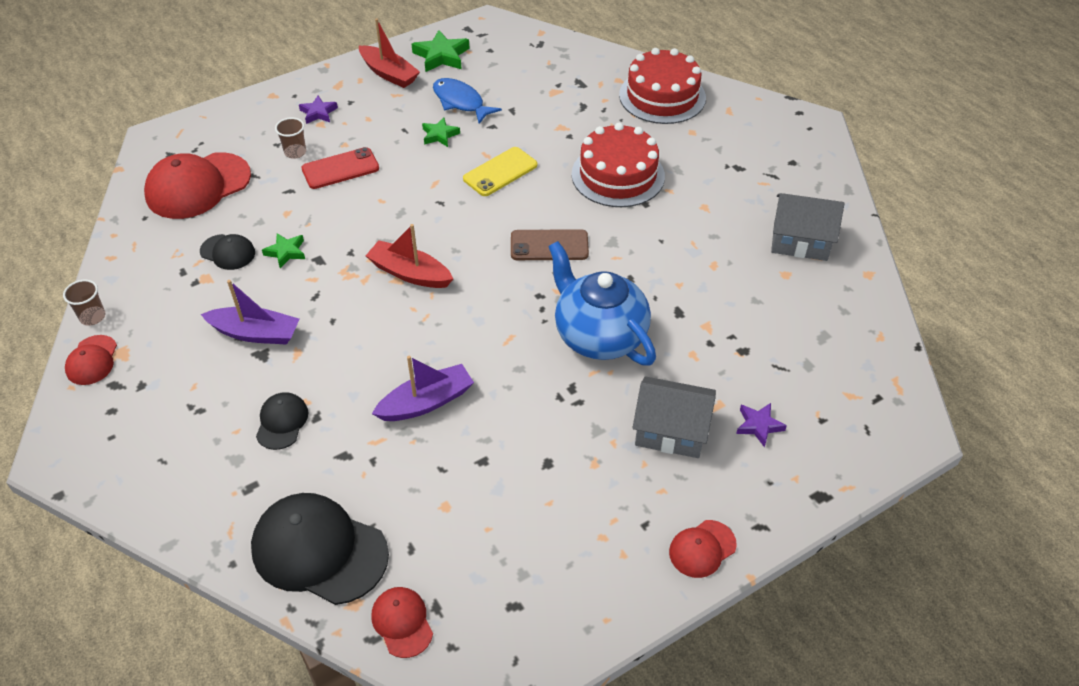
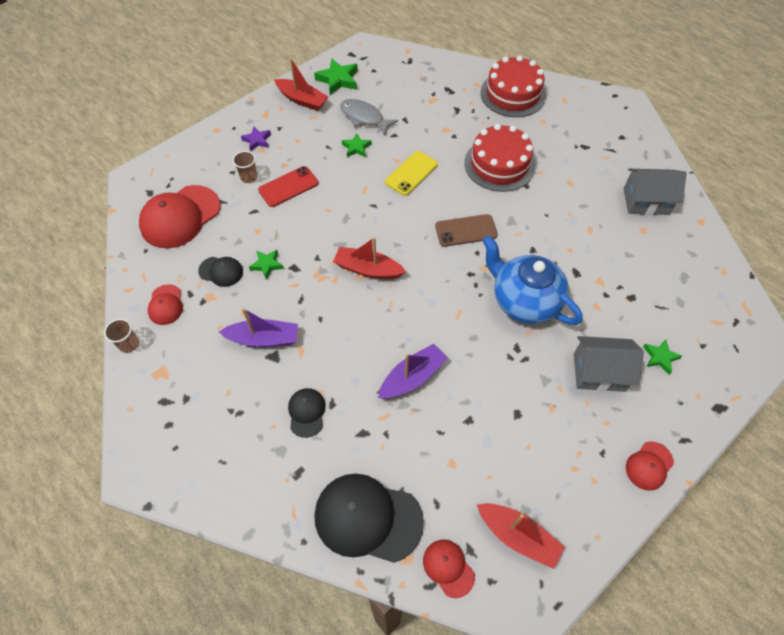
camera: 10 degrees left, 10 degrees up
(92, 360) = (140, 383): red cap -> red cap (166, 305)
(460, 102) = (364, 117): blue fish -> grey fish
(502, 601) = (518, 536): none -> red boat
(758, 425) = (660, 357): purple star -> green star

